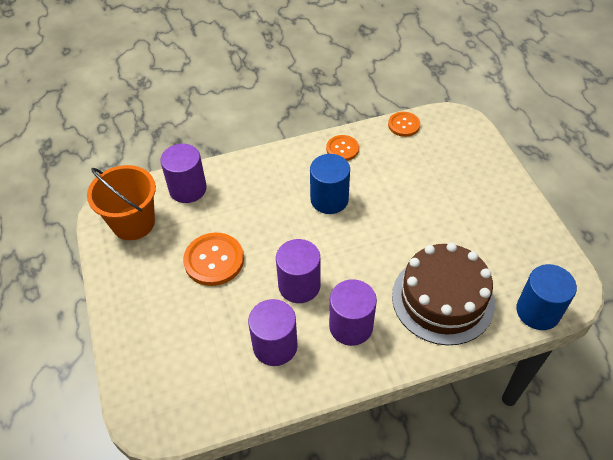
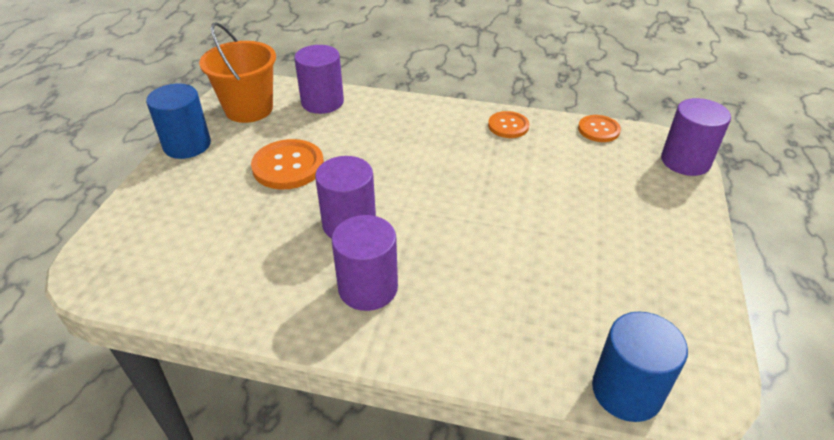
camera: 30 degrees right, 10 degrees down
(275, 346) = (271, 266): purple cylinder -> purple cylinder (685, 161)
(329, 199) = (453, 163): blue cylinder -> blue cylinder (187, 145)
(443, 299) = (503, 313): brown cake -> none

